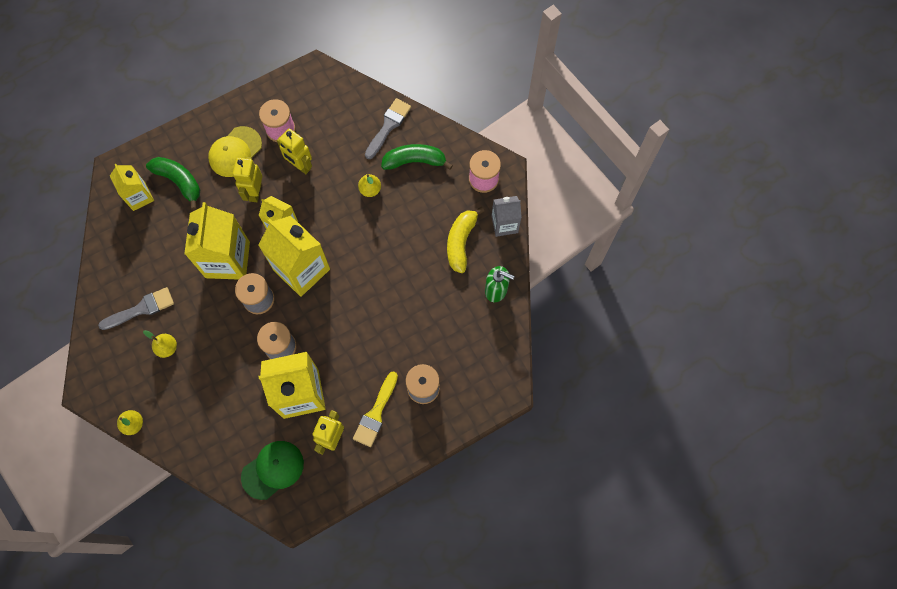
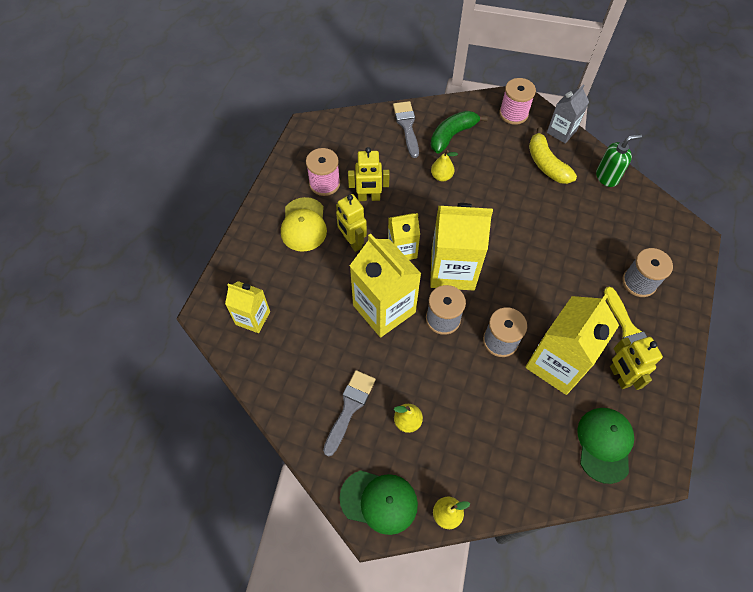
camera: 40 degrees left, 10 degrees down
(103, 381) = (379, 501): none -> green cap
(179, 181) = (278, 280): green banana -> none

